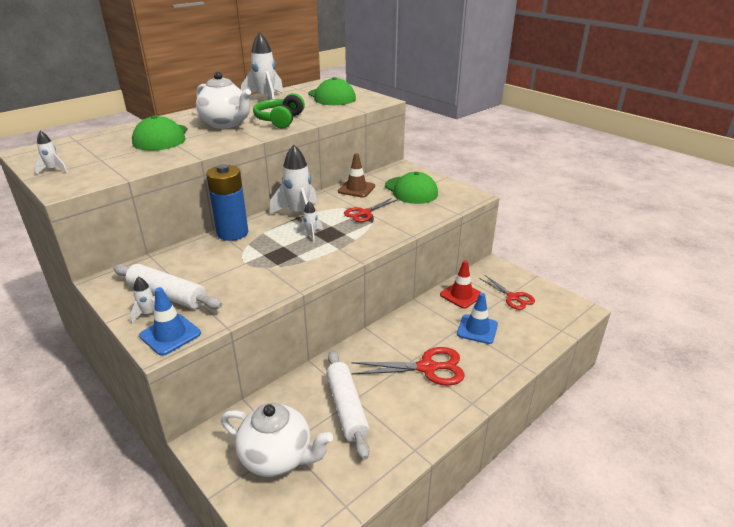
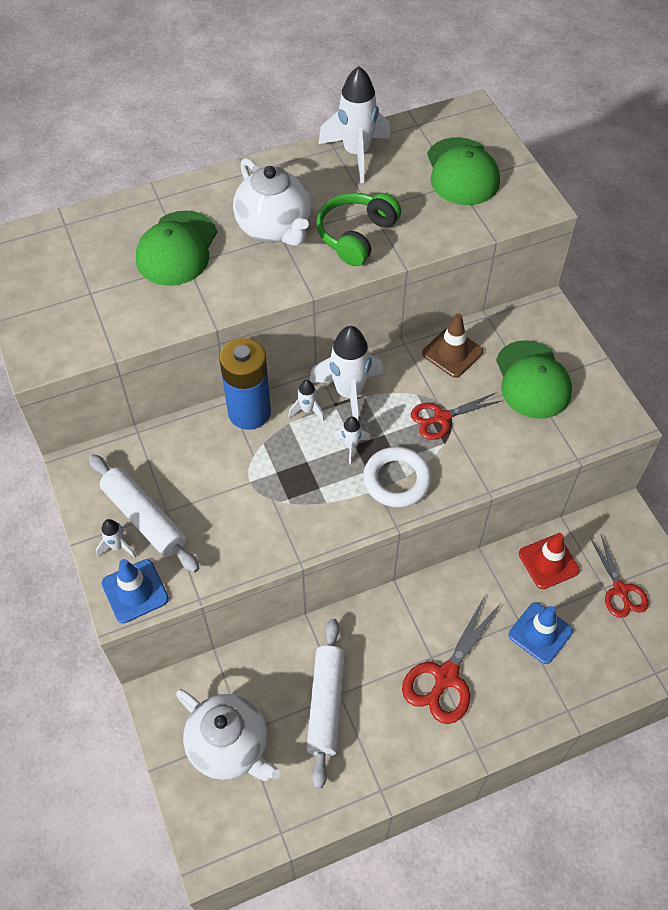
camera: 20 degrees right, 25 degrees up
(53, 170) = (30, 306): white rocket -> white rocket (307, 410)
(349, 242) = (397, 480): none -> white ring
(427, 368) = (446, 676): red scissors -> red scissors turned 105 degrees clockwise

